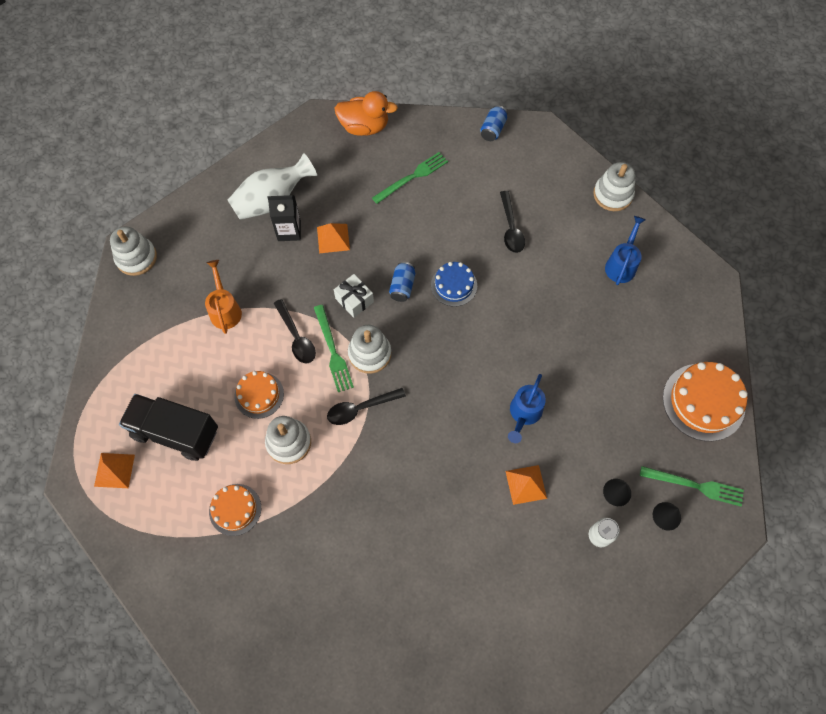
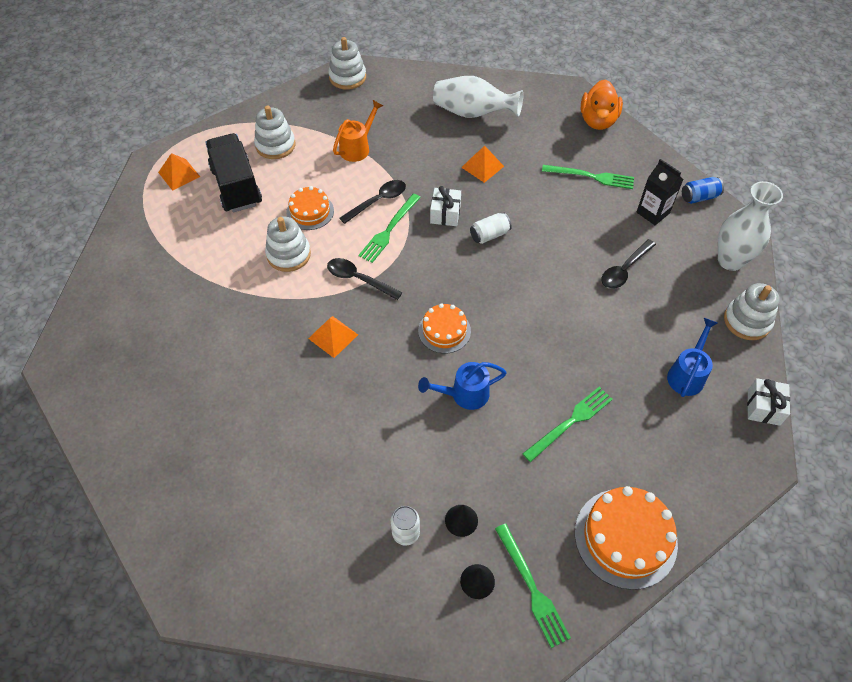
camera: 50 degrees right, 10 degrees down
(235, 509) = (207, 259): orange cake -> orange cake (444, 331)
(289, 231) = (459, 138): black carton -> black carton (653, 213)
(296, 337) = (378, 201): black spoon -> black spoon turned 150 degrees counterclockwise
(364, 127) = (598, 120): orange duck -> orange duck turned 45 degrees clockwise
(369, 354) = (410, 253): white stacking toy -> white stacking toy (275, 145)
(402, 286) = (489, 235): blue can -> white can
(454, 285) = (528, 267): blue cake -> none
(526, 484) = (401, 440): orange pyramid -> orange pyramid (333, 336)
(560, 160) = (730, 260): none -> white vase
(599, 365) = (570, 422): none -> green fork
(621, 264) = (687, 374): blue watering can -> blue watering can turned 45 degrees counterclockwise
(679, 244) = (763, 407): none -> white gift

